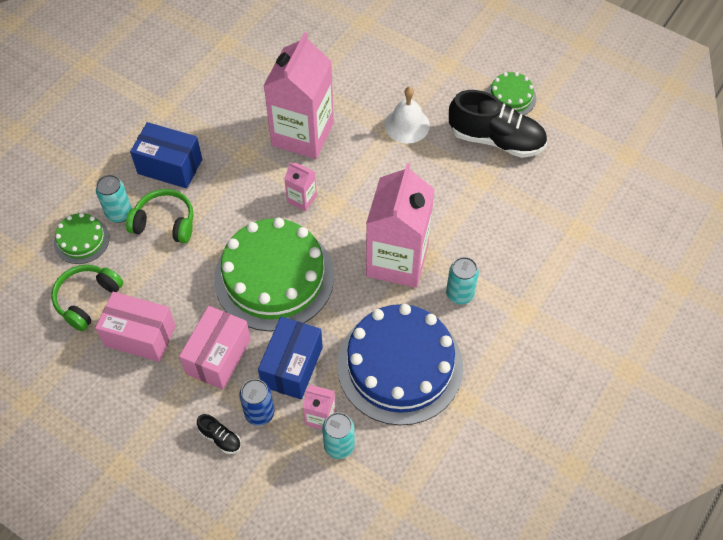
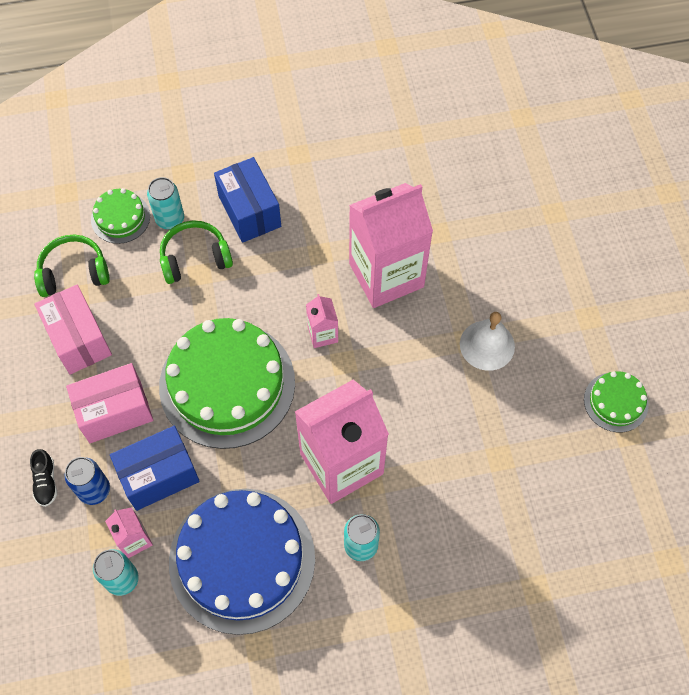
camera: 45 degrees right, 5 degrees up
(165, 222) = (195, 258): green headphones -> green headphones turned 75 degrees counterclockwise
(496, 139) = (555, 431): black shoe -> none

